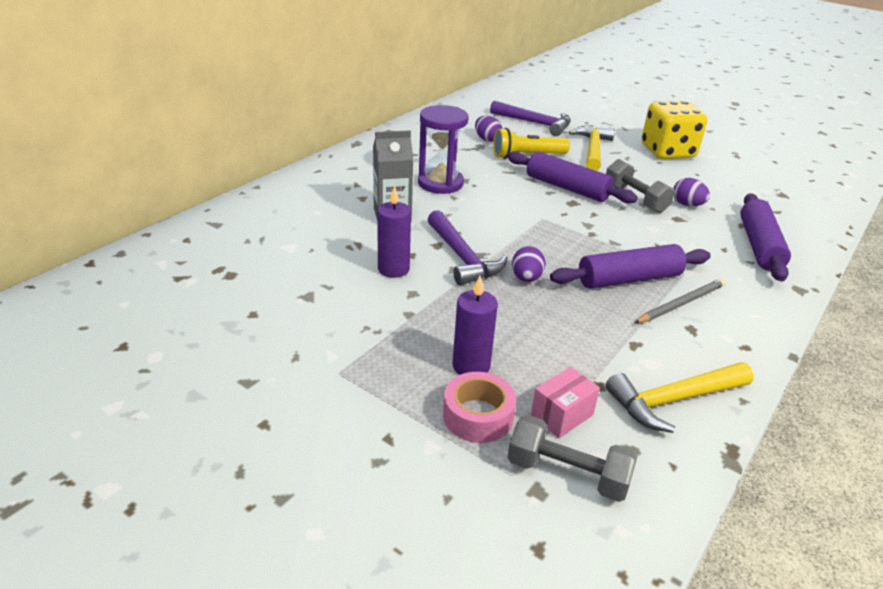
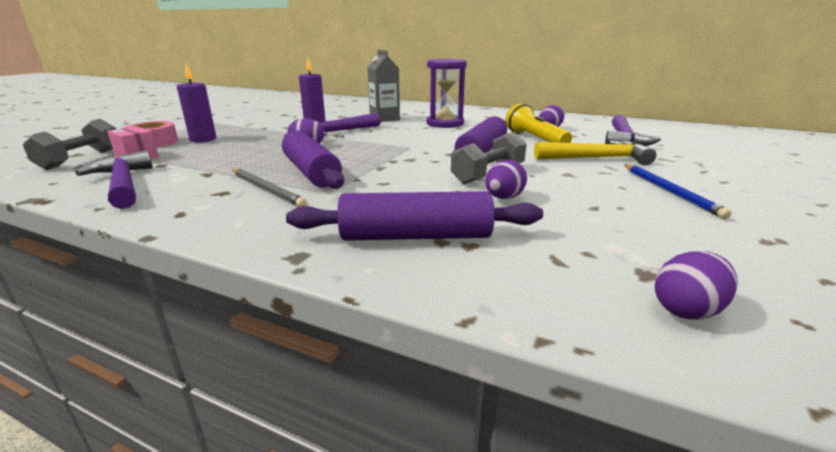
camera: 80 degrees right, 10 degrees down
(667, 152) = (669, 191): yellow dice -> blue pencil
(673, 400) = (123, 184): yellow hammer -> purple hammer
(812, 197) = (687, 310): none -> purple egg

